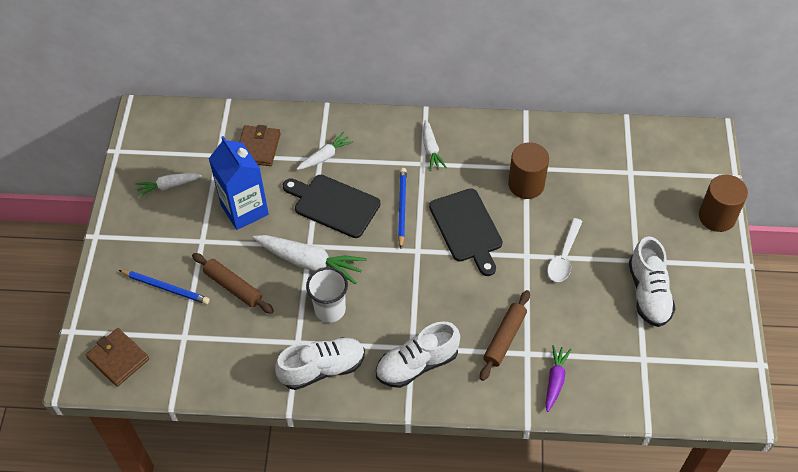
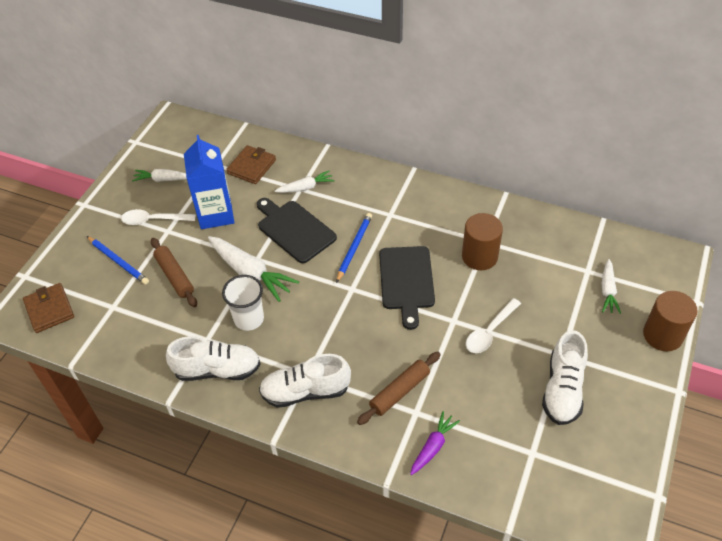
camera: 20 degrees right, 5 degrees down
(181, 233) = (153, 220): none -> white spoon
(431, 149) = (403, 204): white carrot -> white carrot (607, 290)

